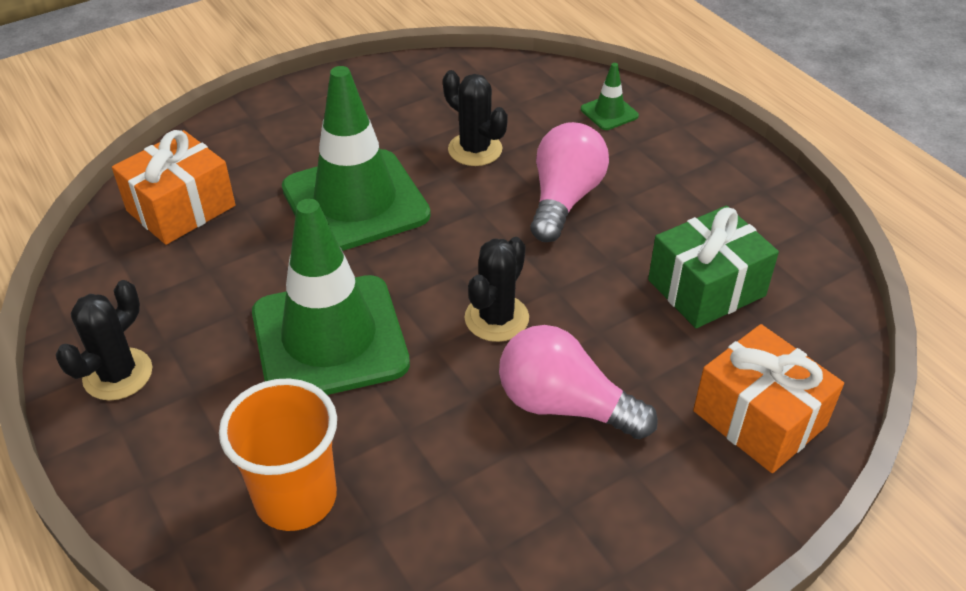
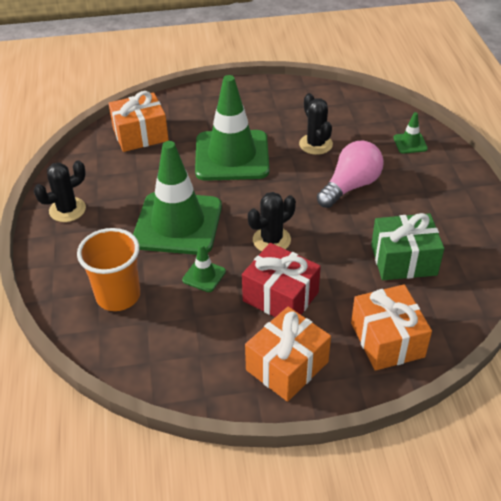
camera: 25 degrees right, 0 degrees up
(423, 412) = (204, 276): none -> green traffic cone
(564, 405) = (280, 296): pink light bulb -> red gift
(641, 516) = (287, 366): none -> orange gift

